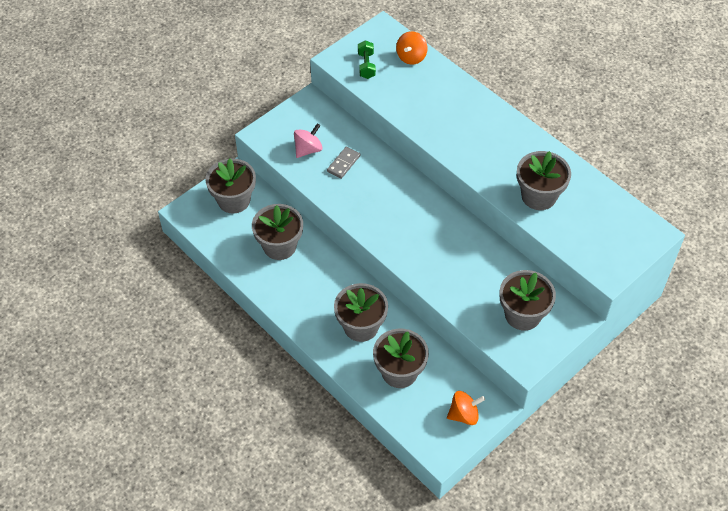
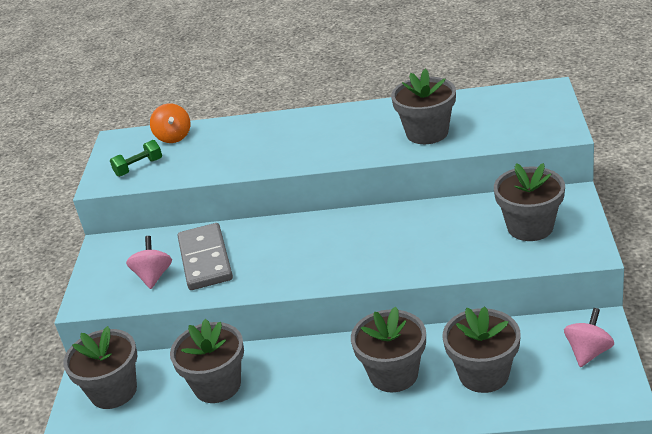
camera: 40 degrees left, 20 degrees down
(343, 164) = (205, 260): grey domino -> grey domino, size x1.87
(366, 66) = (139, 167): green dumbbell -> green dumbbell turned 75 degrees counterclockwise
(464, 415) = (588, 352): orange spinning top -> pink spinning top

